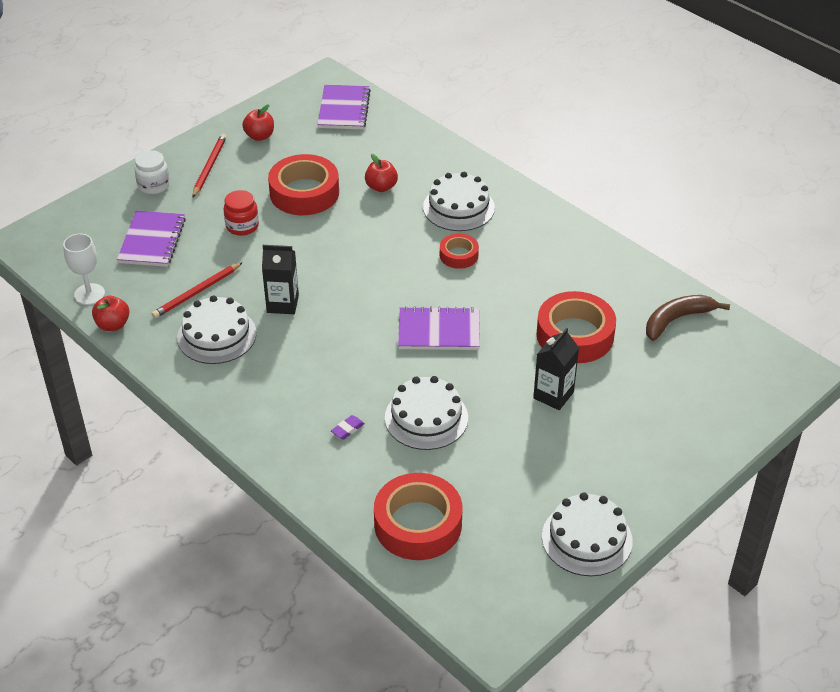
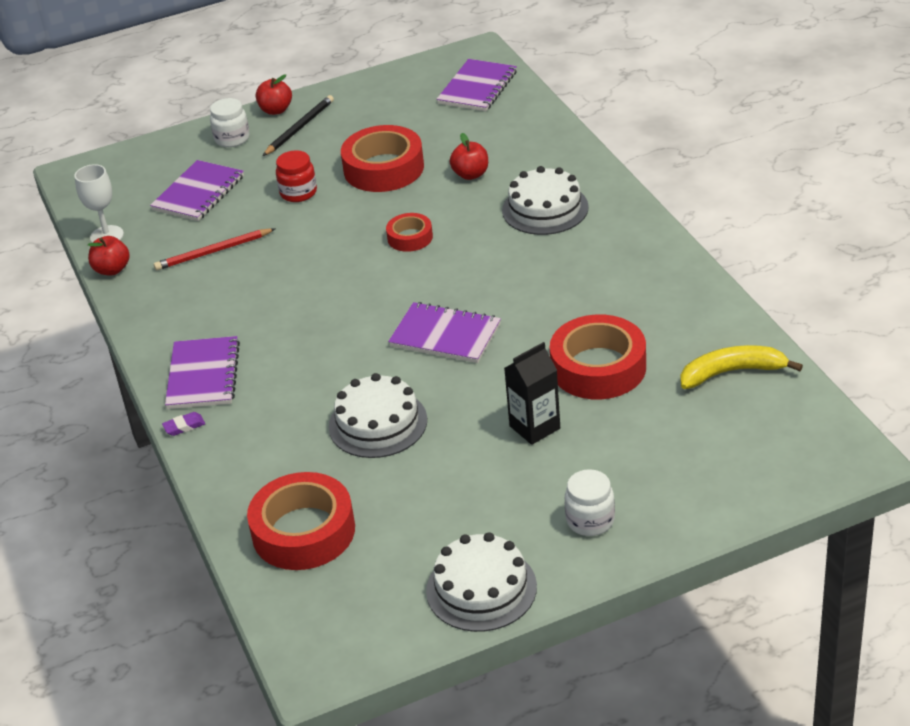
camera: 25 degrees right, 5 degrees down
(209, 167) = (299, 128): red pencil -> black pencil
(216, 335) = (208, 298): white cake -> none
(253, 406) = (203, 375): none -> purple notebook
(259, 136) = (370, 104): red apple -> red apple (276, 110)
(282, 304) = (294, 278): black carton -> none
(347, 429) = (287, 418): purple eraser -> purple eraser (184, 426)
(458, 255) = (515, 259): red tape -> red tape (410, 237)
(638, 463) = (590, 520): none -> white jar
(677, 319) = (732, 372): brown banana -> yellow banana

